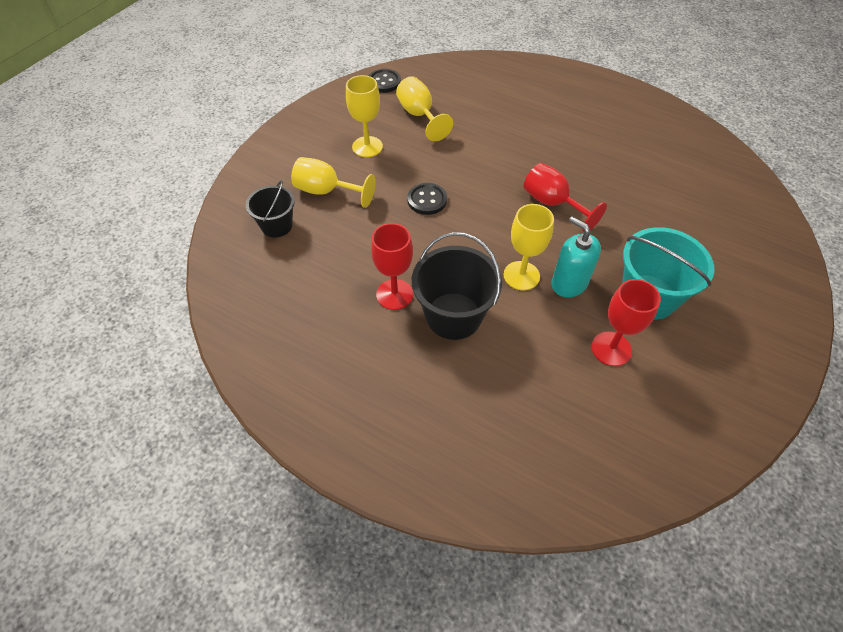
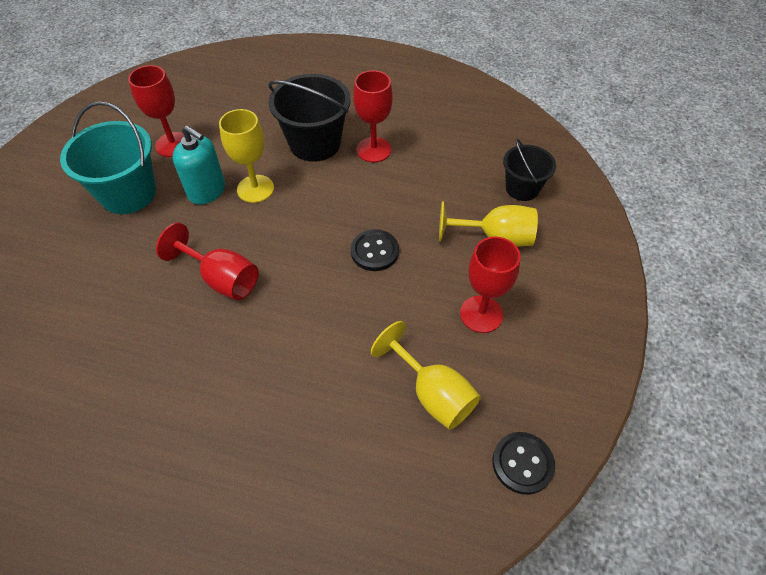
camera: 165 degrees right, 0 degrees up
(367, 147) = (481, 314): yellow goblet -> red goblet

